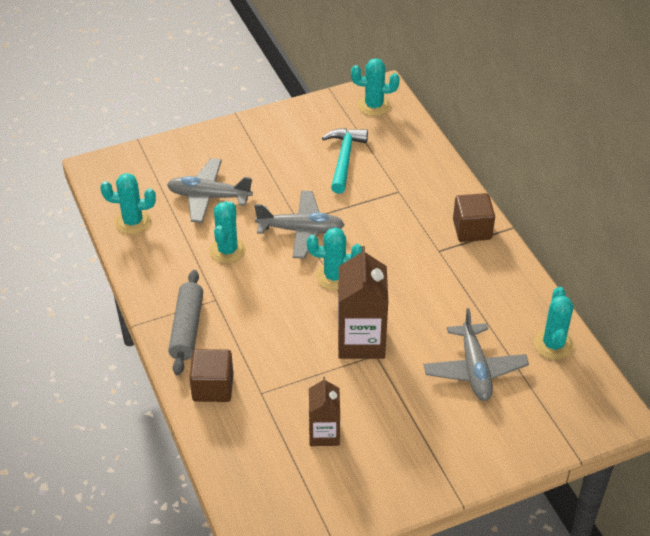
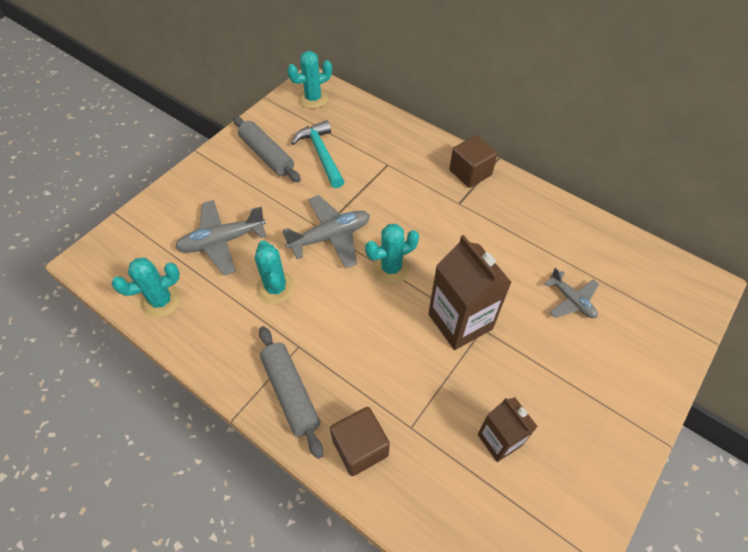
camera: 30 degrees left, 10 degrees up
(294, 141) = (267, 155): none -> grey rolling pin
(474, 369) = (571, 300): grey plane -> grey plane, size x0.63
(553, 344) = (610, 246): turquoise cactus -> none

